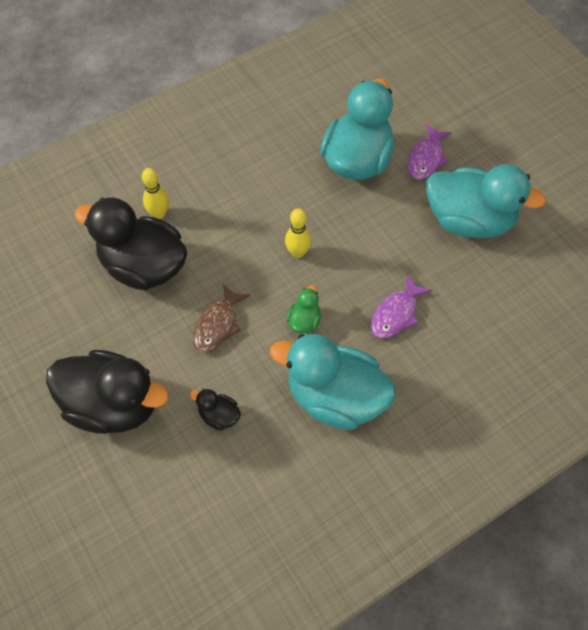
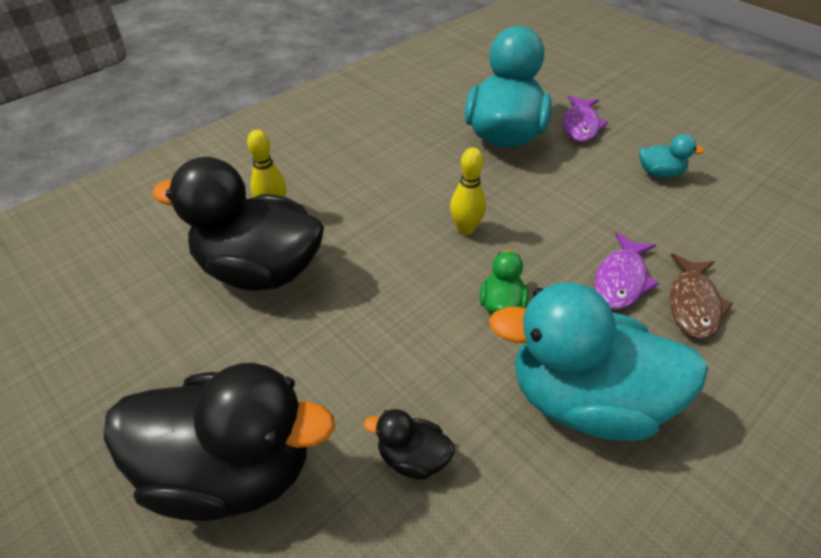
camera: 10 degrees left, 15 degrees down
(218, 325) = (380, 327): brown fish -> brown fish (693, 304)
(469, 220) = (659, 173): turquoise duck -> turquoise duck, size x0.43

